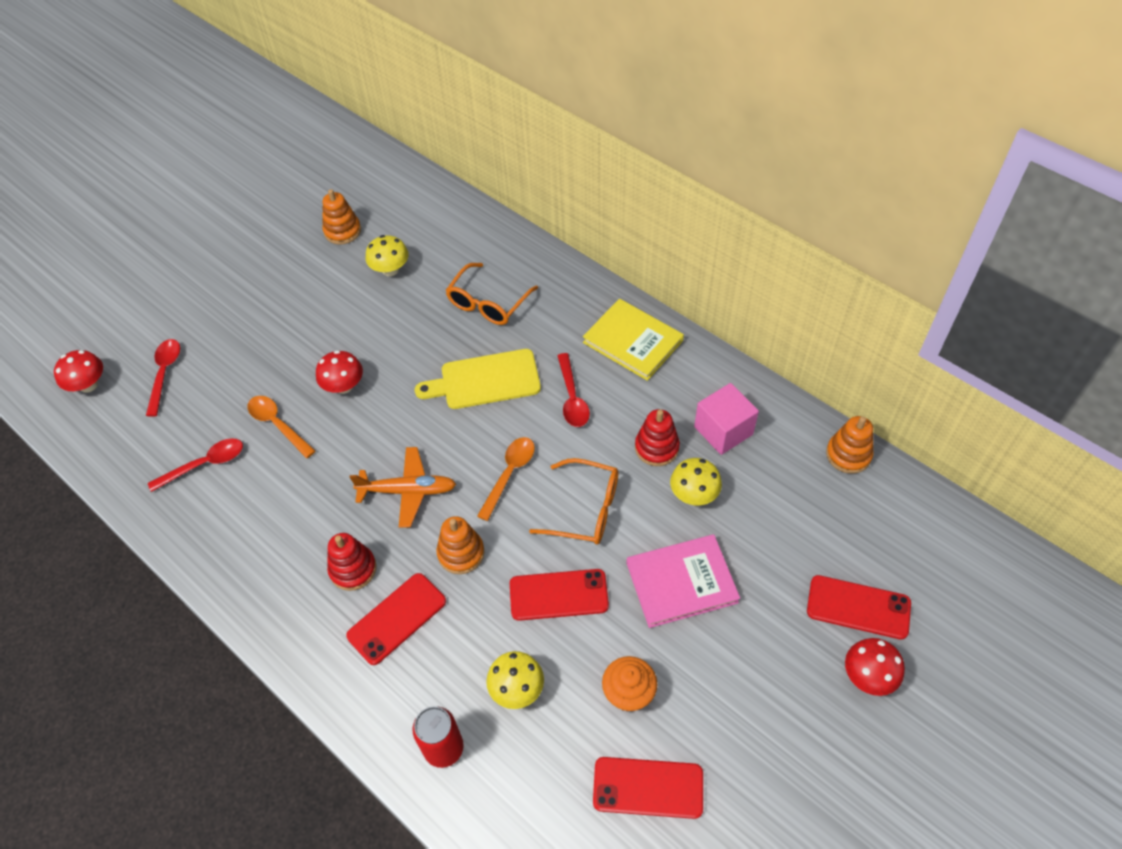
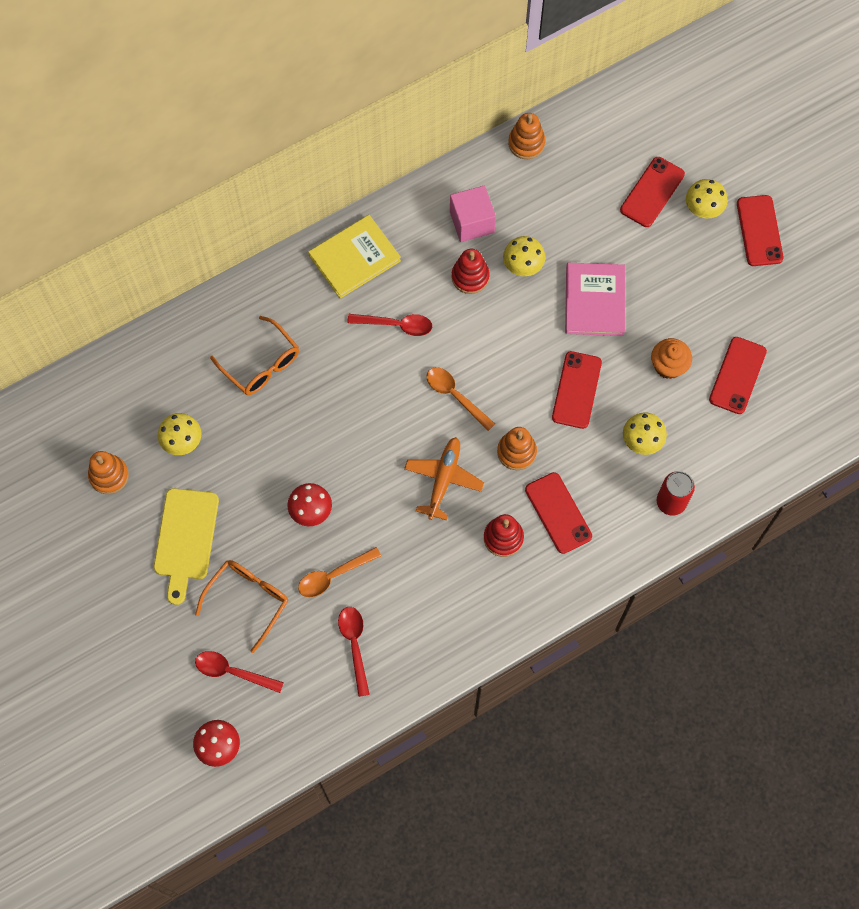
camera: 75 degrees left, 15 degrees up
(485, 380) = (350, 390): yellow cutting board -> yellow cutting board (185, 539)
(586, 509) = (509, 348): orange glasses -> orange glasses (248, 600)
(868, 676) = (703, 208): red mushroom -> yellow mushroom
(873, 760) = (759, 231): none -> red phone

